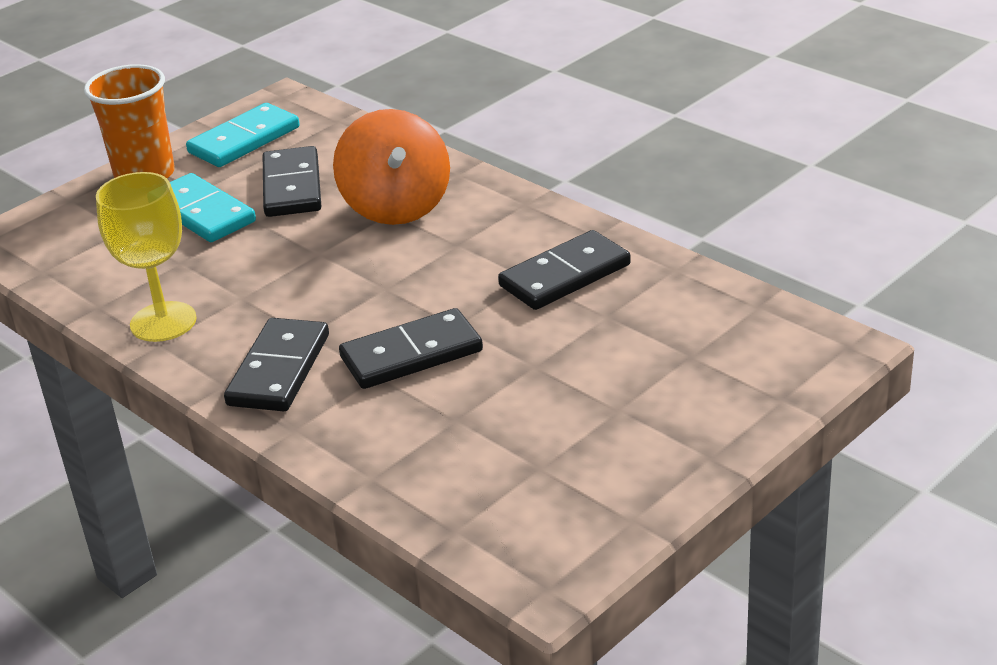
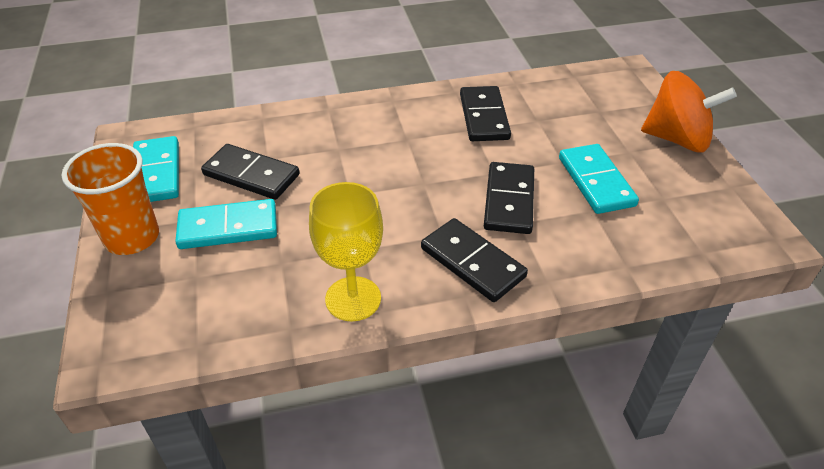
camera: 60 degrees left, 10 degrees up
(396, 206) = (335, 144): orange spinning top -> orange spinning top (677, 139)
(517, 403) = (595, 181): none -> turquoise domino

